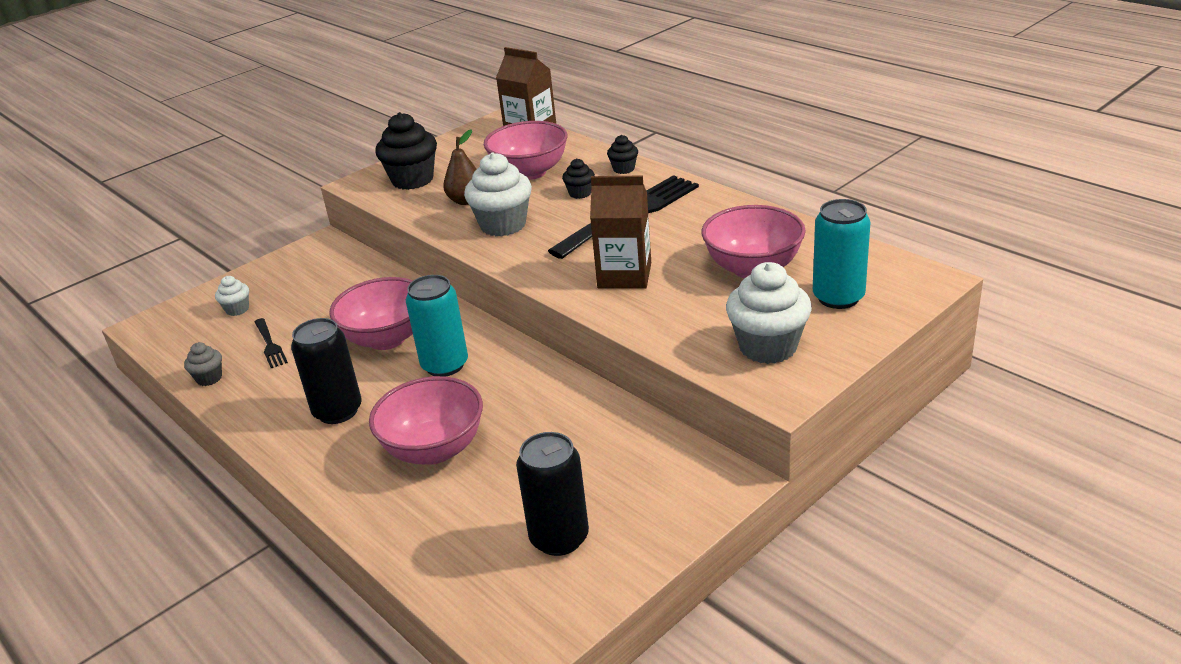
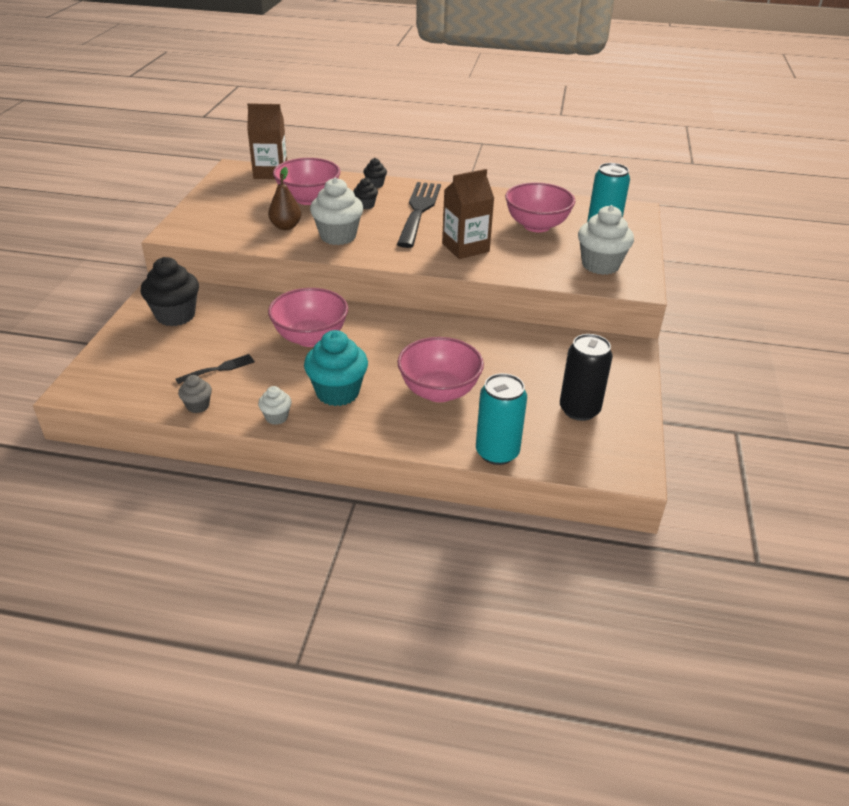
camera: 40 degrees left, 5 degrees up
(237, 309) = (151, 353): white cupcake -> white cupcake (276, 417)
(270, 345) = (219, 369): black fork -> black fork turned 60 degrees counterclockwise
(338, 411) = (337, 392): black can -> turquoise cupcake
(412, 180) = (220, 221): black cupcake -> black cupcake (175, 315)
(445, 365) = (377, 341): turquoise can -> turquoise can (497, 452)

